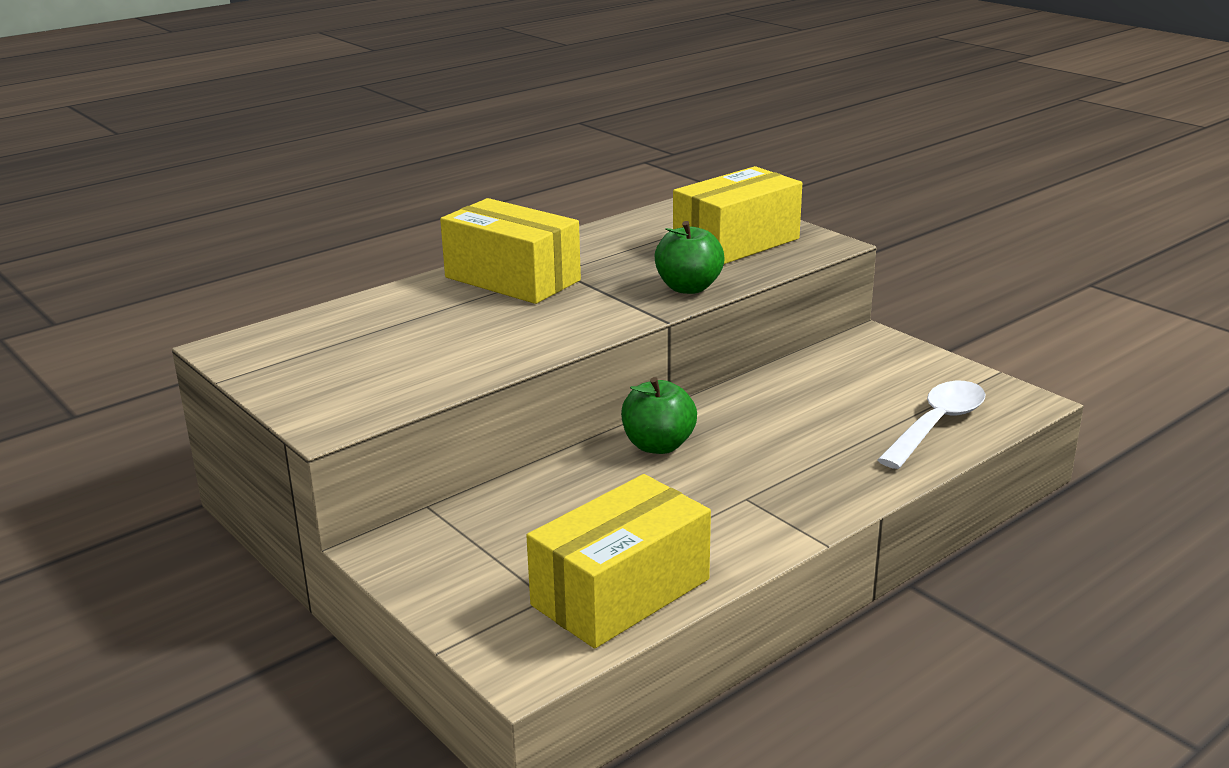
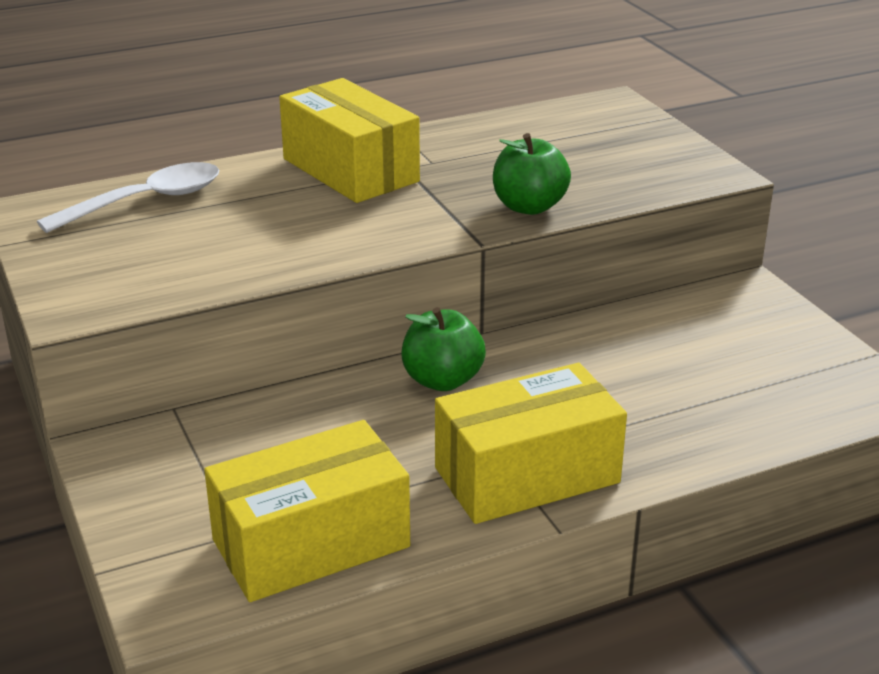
camera: 15 degrees right, 5 degrees up
(736, 243) = (615, 158): yellow box -> yellow box (527, 475)
(937, 425) = (765, 408): white spoon -> white spoon (146, 201)

